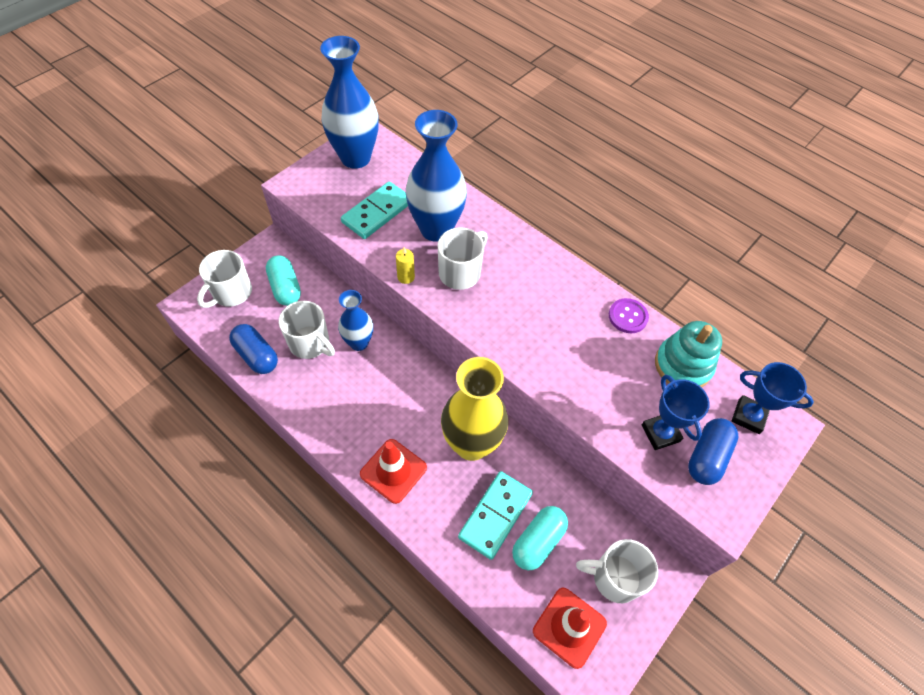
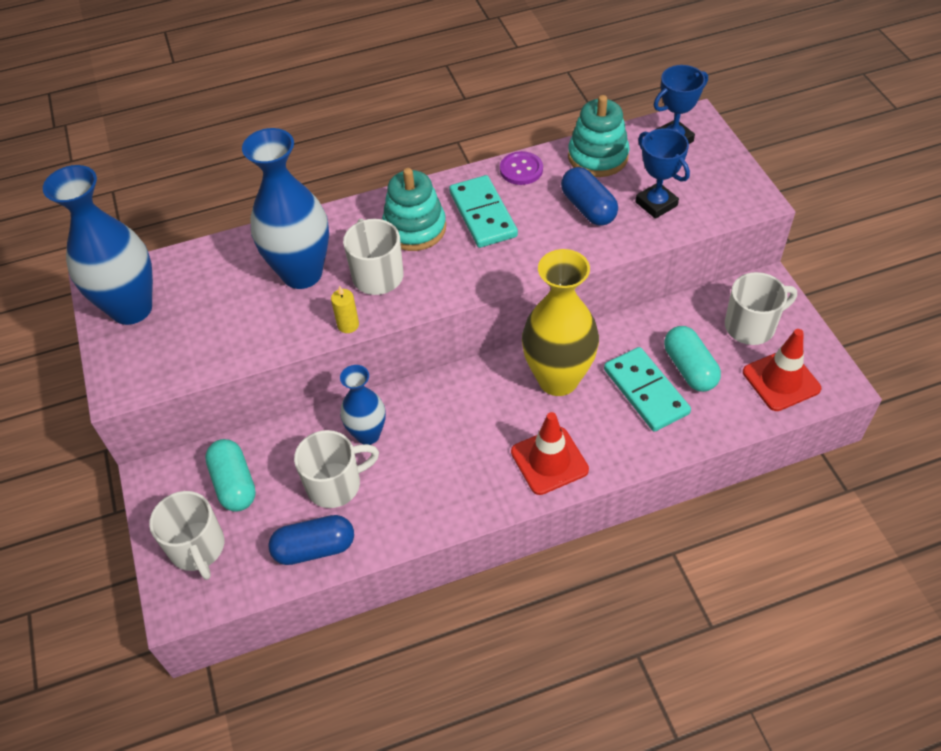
camera: 55 degrees left, 5 degrees down
(285, 288) = (234, 484): turquoise capsule -> turquoise capsule turned 60 degrees clockwise
(377, 212) = (235, 318): turquoise domino -> turquoise domino (482, 214)
(519, 274) = (414, 228): none -> turquoise stacking toy
(615, 577) = (751, 326): white mug -> white mug turned 150 degrees counterclockwise
(660, 433) = (656, 204): blue trophy -> blue trophy turned 45 degrees clockwise
(707, 457) = (696, 184): blue capsule -> blue capsule (588, 208)

